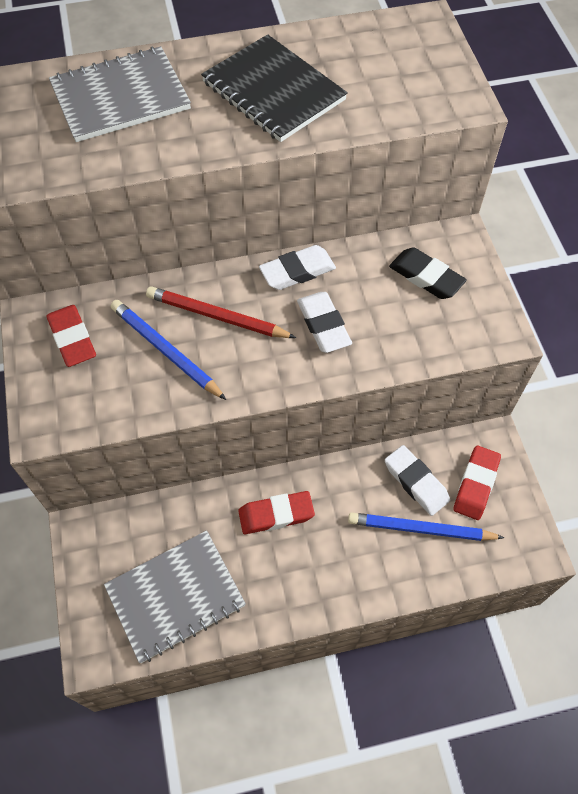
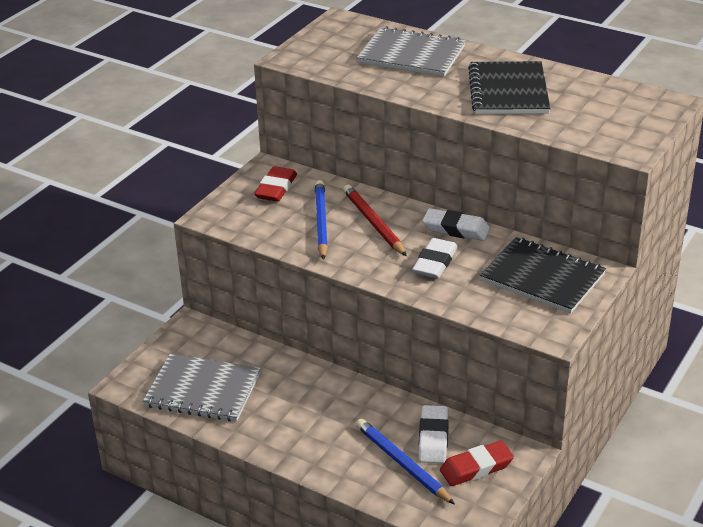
camera: 45 degrees right, 25 degrees down
(276, 514) = (315, 393): red eraser -> none
(426, 277) = (542, 278): black eraser -> black notebook

